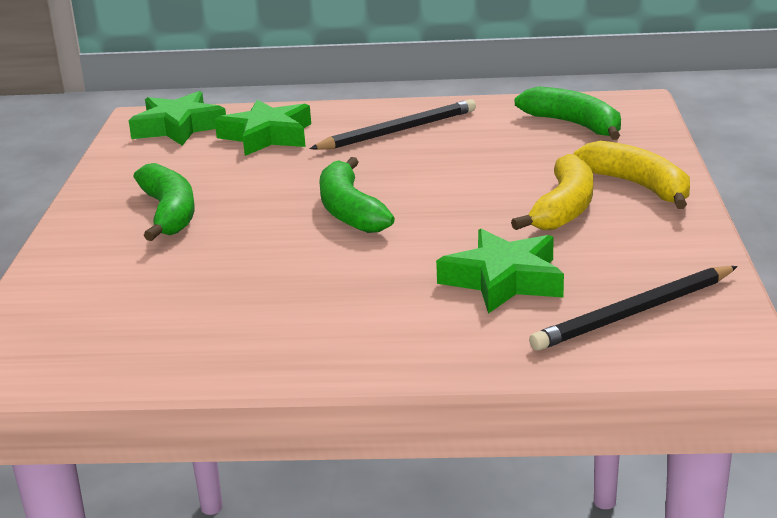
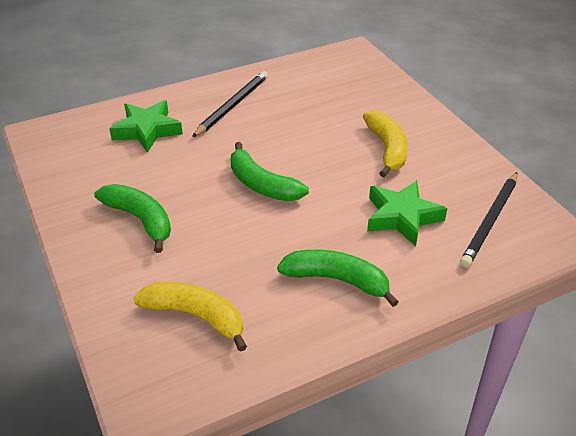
camera: 30 degrees left, 15 degrees up
(178, 127) = (73, 136): green star -> none
(574, 125) = (336, 77): green banana -> green banana (337, 280)
(638, 186) = (413, 120): yellow banana -> yellow banana (196, 316)

